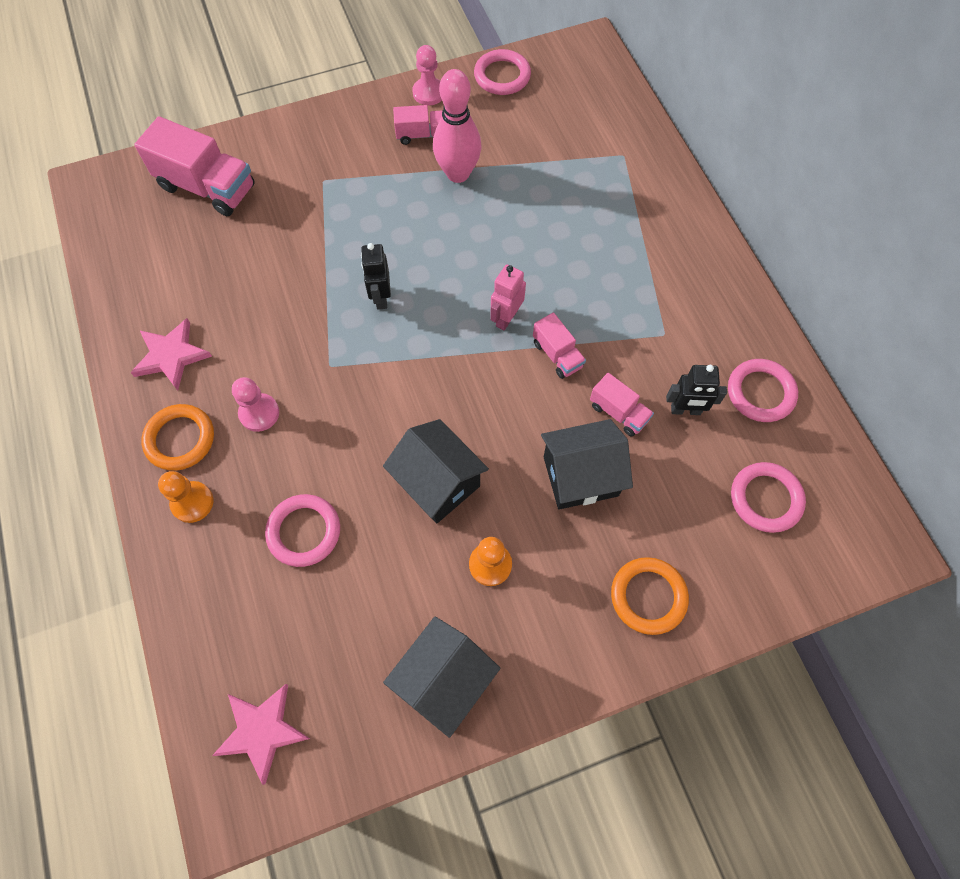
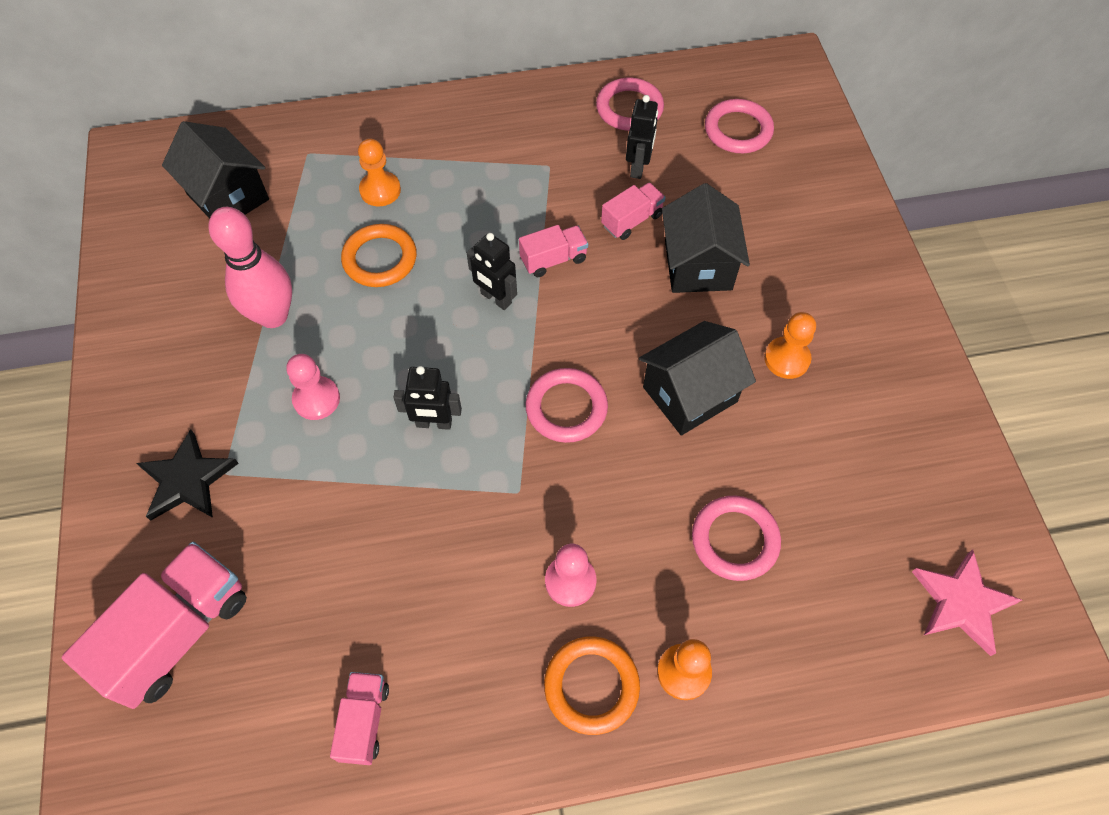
camera: 80 degrees left, 5 degrees down
(171, 356) = (460, 695): pink star -> none
(315, 161) = (187, 480): none -> black star
(421, 135) = (194, 347): pink truck -> pink truck (364, 721)
(429, 93) = (126, 329): pink pawn -> pink pawn (316, 399)
(444, 680) = (905, 418): black house -> black house (228, 197)
(502, 76) = (135, 246): pink ring -> pink ring (566, 408)
(506, 318) = (496, 298): pink robot -> black robot
(598, 213) = (380, 190): none -> orange pawn
(648, 596) = (826, 235): orange ring -> orange ring (380, 259)

